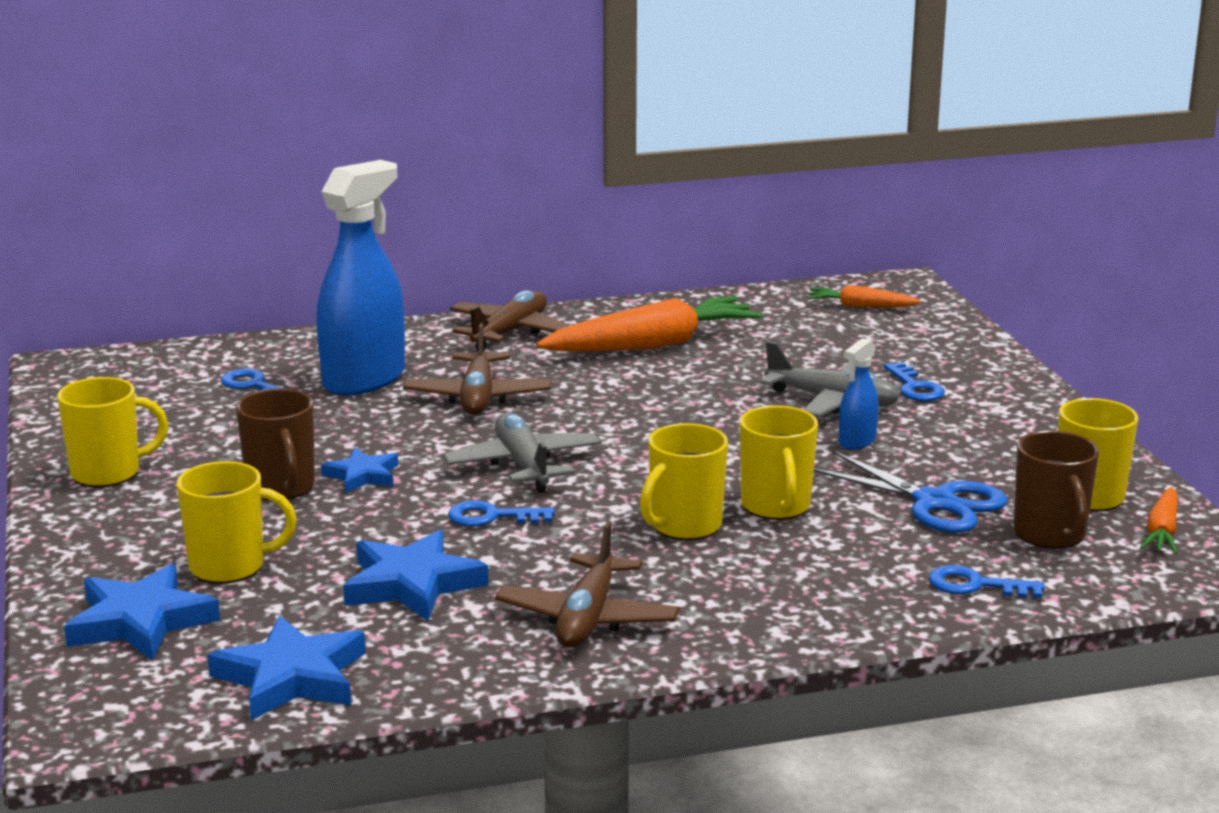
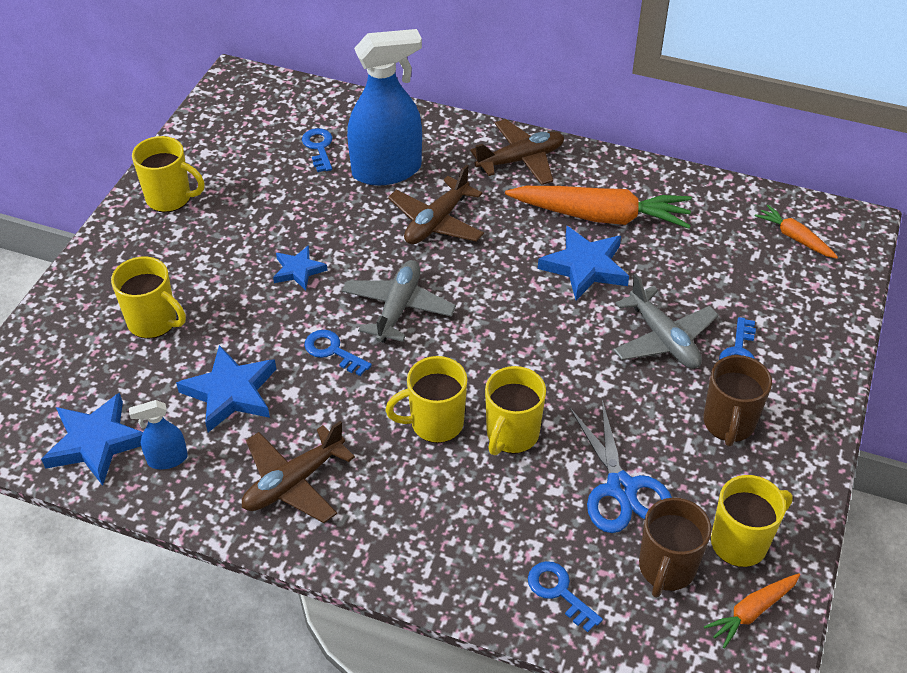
camera: 35 degrees right, 25 degrees up
(140, 621) = (69, 348): blue star -> blue star (585, 267)
(281, 488) = (244, 260): brown mug -> brown mug (728, 424)
(857, 441) = (635, 393): blue spray bottle -> blue spray bottle (167, 459)

